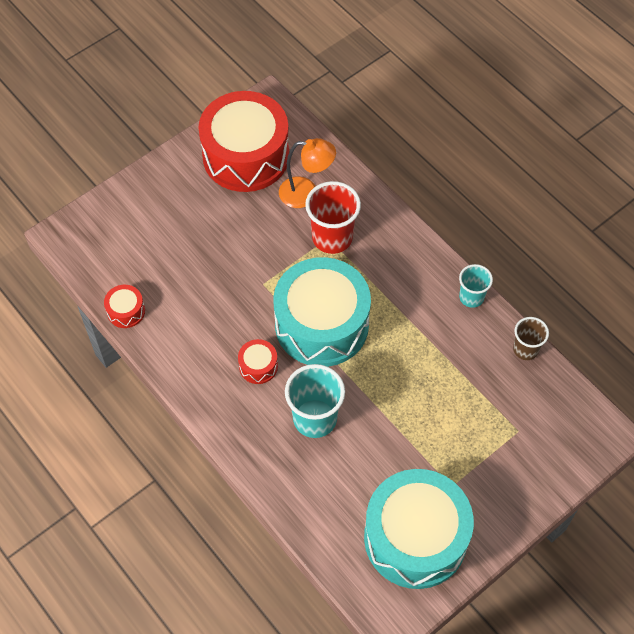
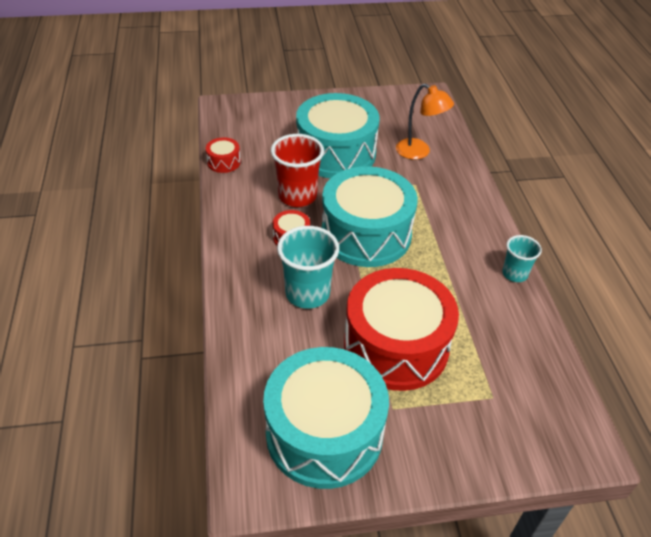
camera: 30 degrees right, 15 degrees down
(228, 238) = (336, 153): none -> turquoise drum
(246, 156) = (389, 115): red drum -> red drum (396, 346)
(332, 238) = (419, 185): red cup -> red cup (297, 196)
(525, 349) = (543, 335): brown cup -> none

